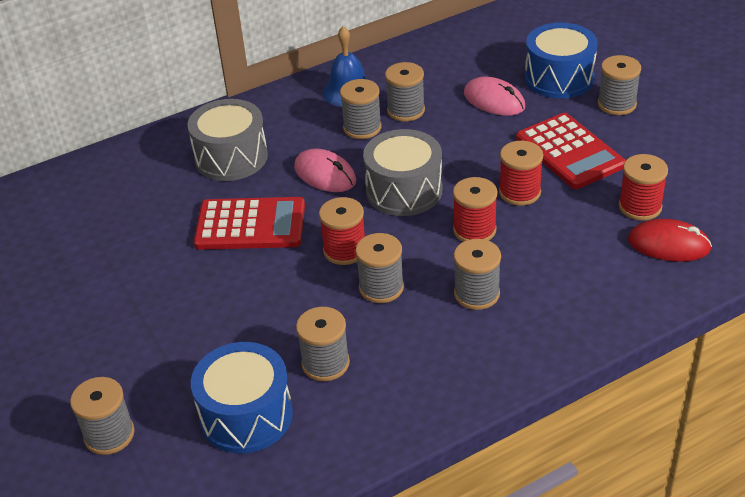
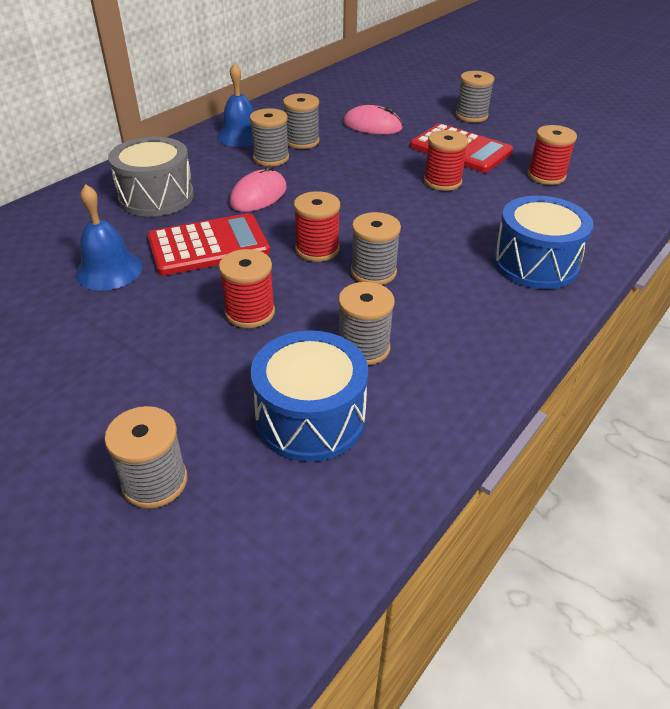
camera: 25 degrees left, 0 degrees up
(156, 233) = (109, 270): none -> blue bell
(325, 174) = (258, 195): pink mouse -> pink mouse turned 75 degrees counterclockwise
(404, 190) = (341, 196): grey drum -> none
(474, 230) = (425, 214): red spool -> red spool (250, 312)
(476, 294) = (465, 260): grey spool -> none
(559, 78) = (413, 106): blue drum -> blue drum (535, 263)
(668, 245) = (590, 197): red mouse -> none

